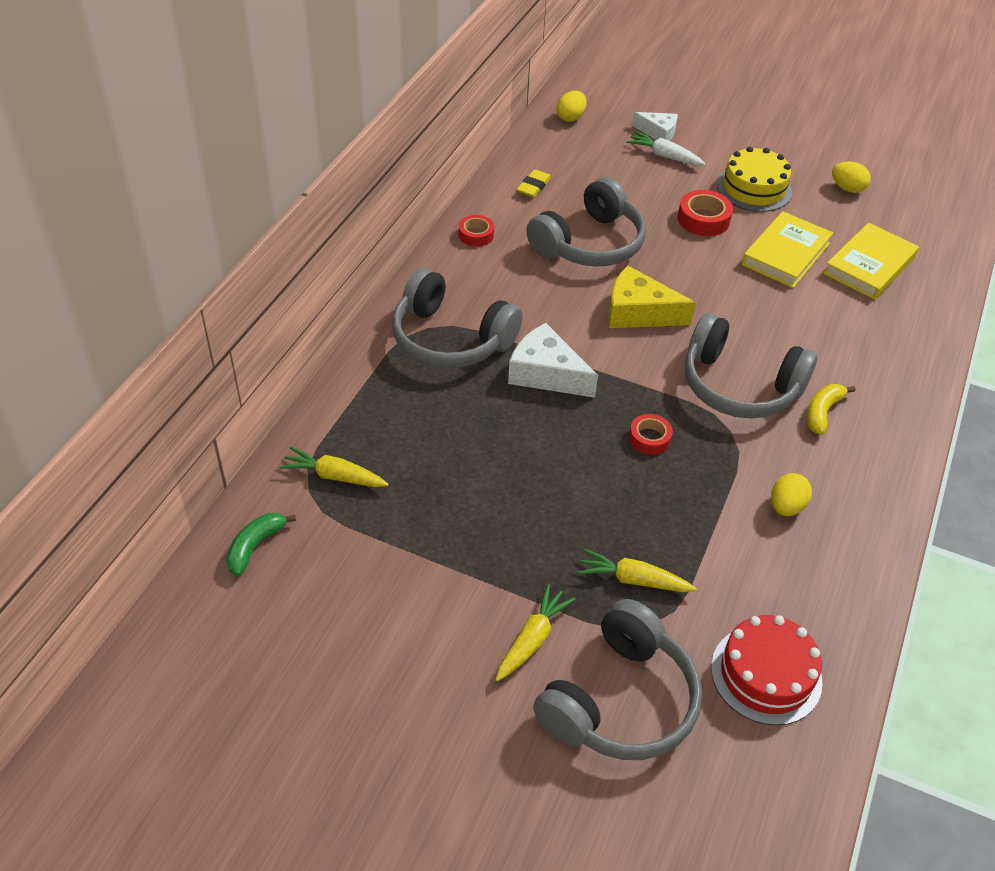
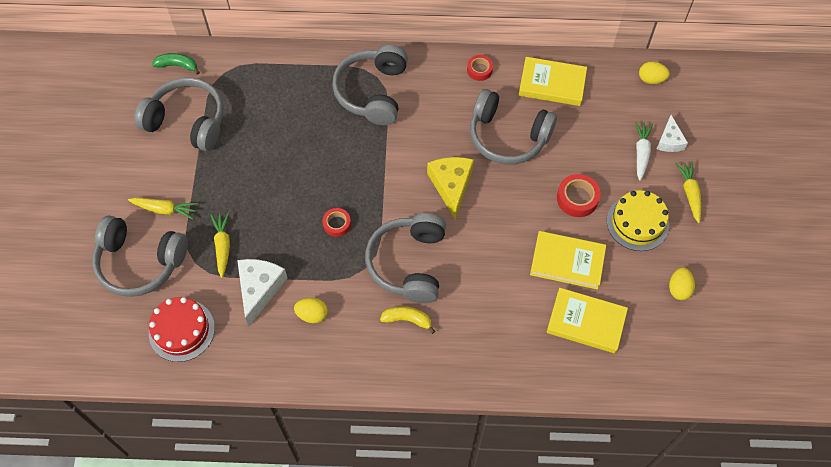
camera: 70 degrees right, 15 degrees up
(334, 476) = (238, 79): yellow carrot -> yellow carrot (689, 193)
(376, 563) = (187, 121): none -> grey headphones
(533, 186) = (552, 84): yellow eraser -> yellow book
(546, 373) = (367, 152): white cheese -> white cheese (259, 289)

